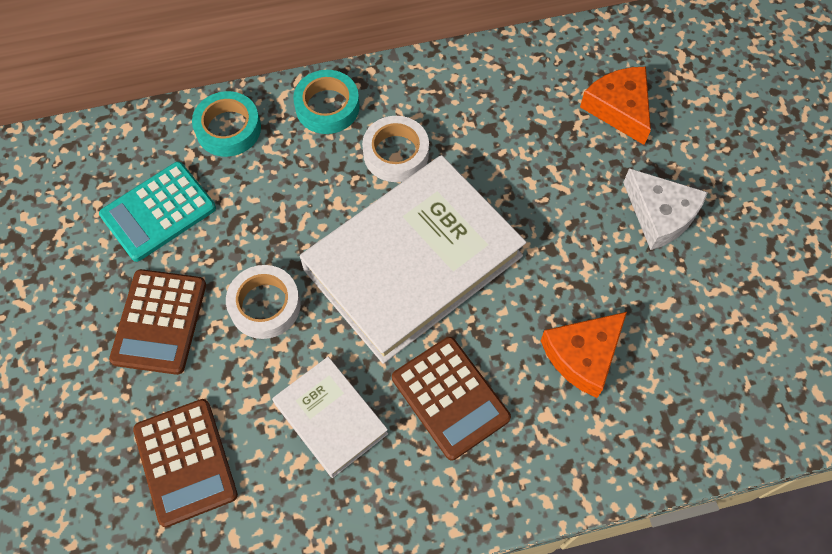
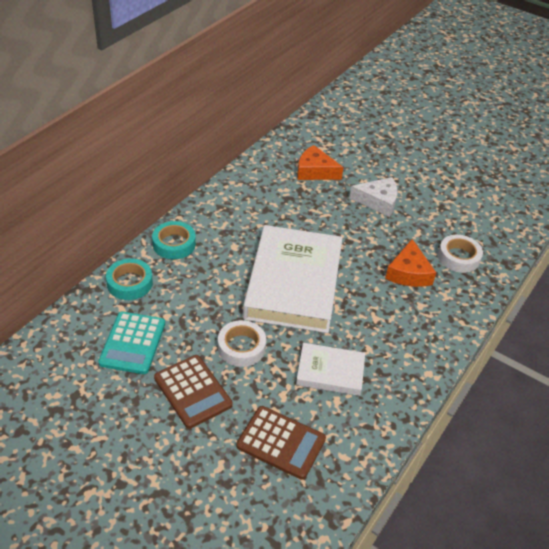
camera: 45 degrees left, 20 degrees down
(396, 153) = (233, 244): white tape -> white tape (458, 257)
(450, 398) = (373, 326): brown calculator -> none

